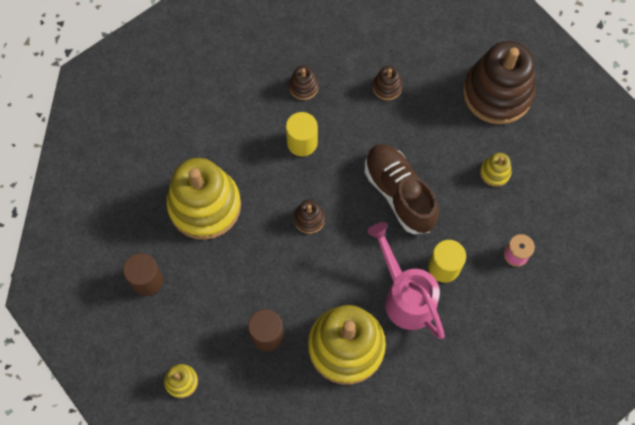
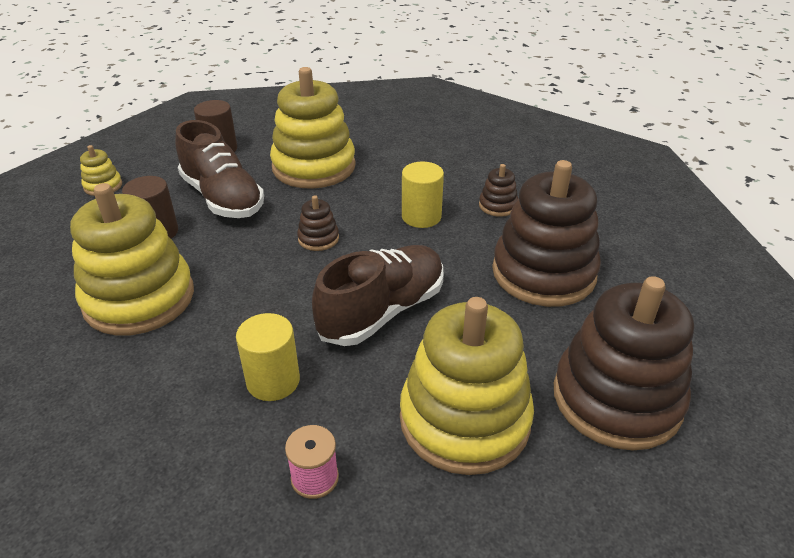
camera: 75 degrees right, 30 degrees down
(231, 283) = (223, 198): none -> brown shoe
(387, 87) = (543, 273): brown stacking toy -> brown stacking toy, size x2.35
(405, 296) = (218, 345): pink watering can -> none
(495, 173) = (464, 420): yellow stacking toy -> yellow stacking toy, size x2.35

